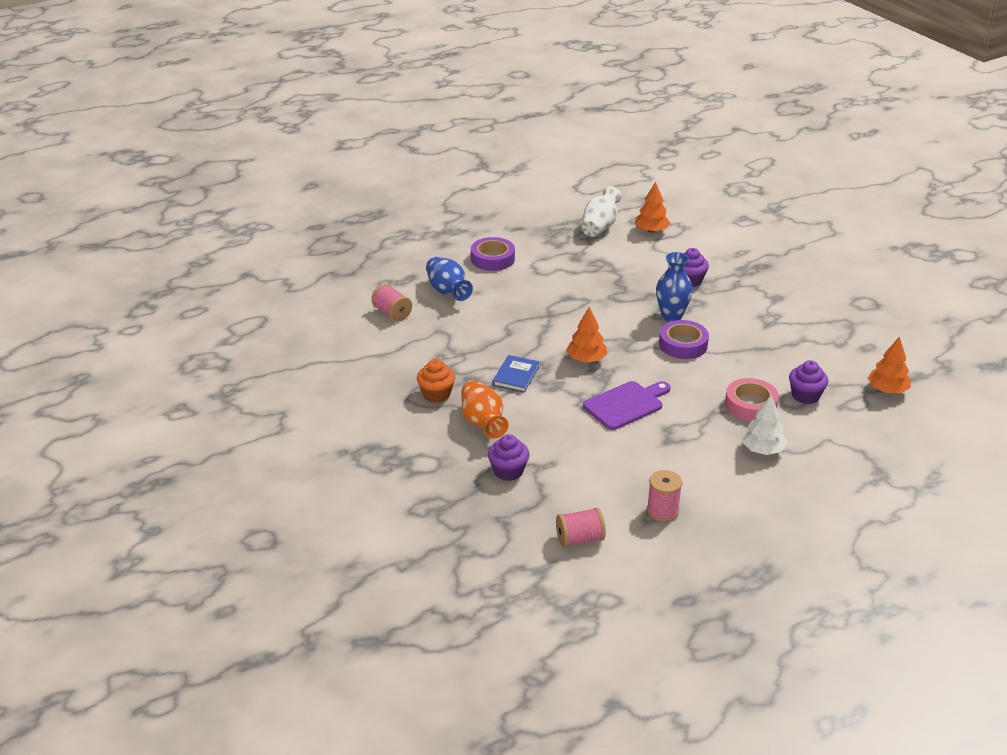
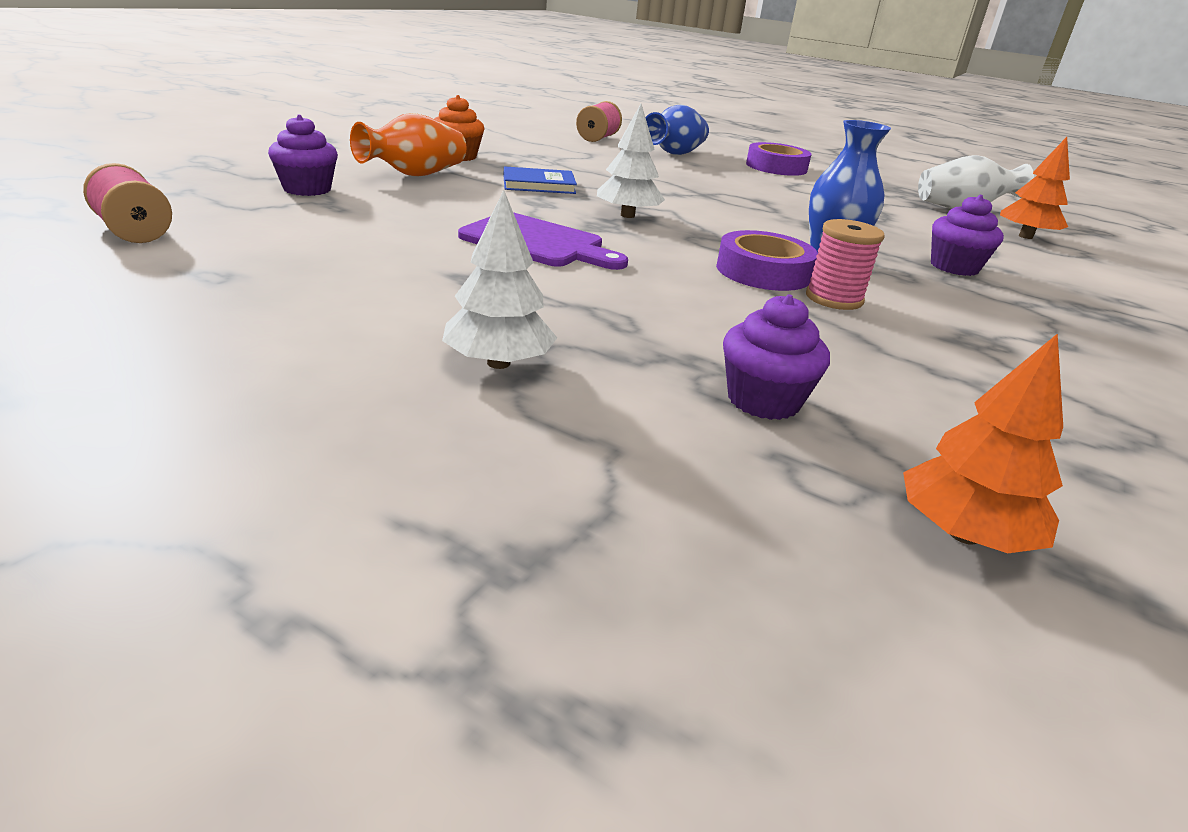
camera: 60 degrees right, 5 degrees down
(586, 359) = (627, 215): orange tree -> white tree
(662, 511) = (229, 283): pink spool -> pink spool (834, 298)
(750, 405) = (652, 340): pink tape -> none

